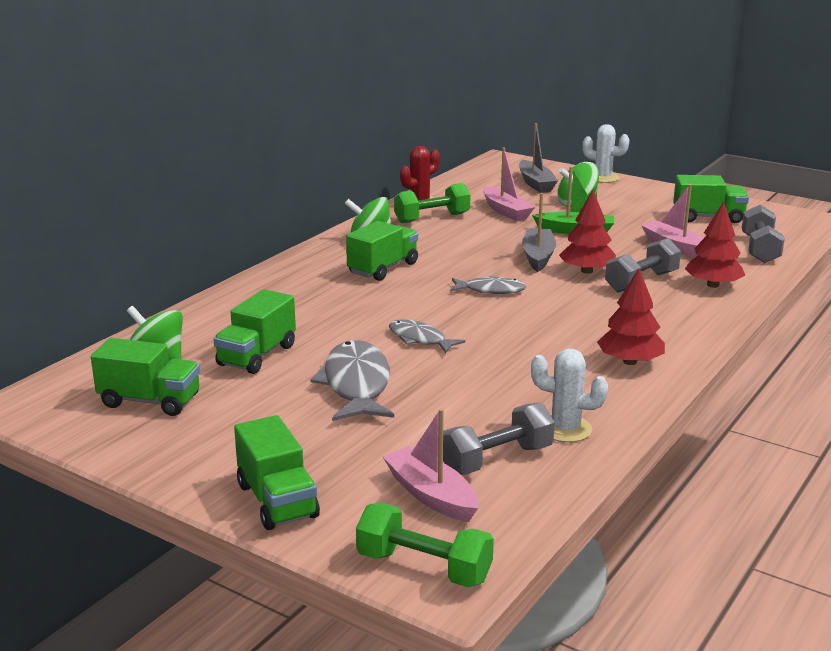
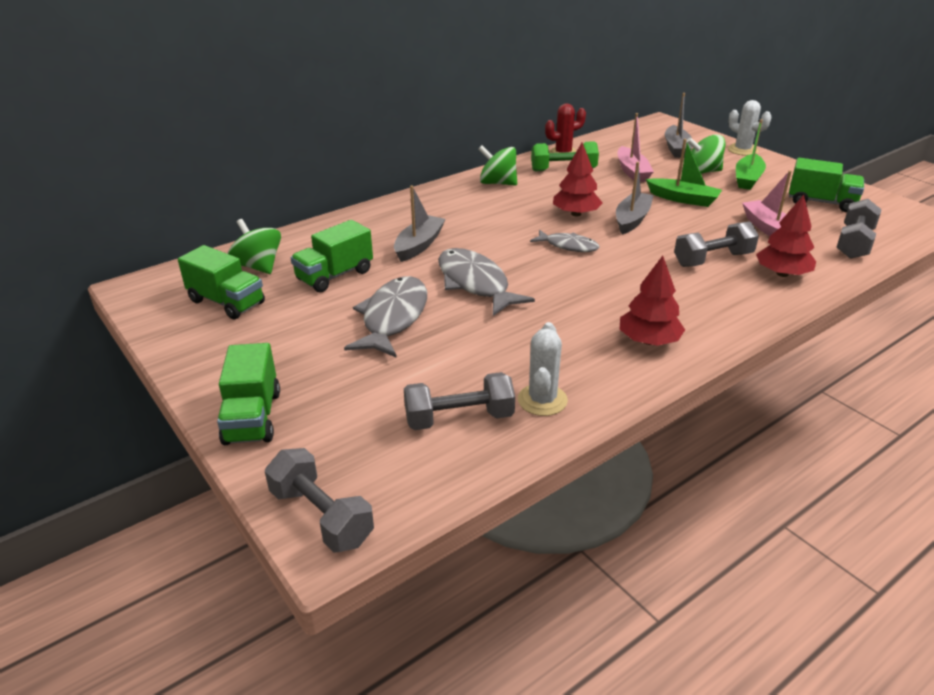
camera: 20 degrees right, 10 degrees up
(329, 312) = (419, 245): none -> grey boat
(383, 268) = (490, 211): green truck -> none
(419, 339) = (475, 283): grey fish -> grey fish, size x1.71
(424, 567) = (321, 516): green dumbbell -> grey dumbbell
(431, 495) = (378, 442): pink boat -> none
(565, 429) = (542, 400): white cactus -> white cactus turned 60 degrees clockwise
(587, 271) = (668, 240): red tree -> red tree (576, 214)
(626, 204) = (747, 179): none -> green boat

